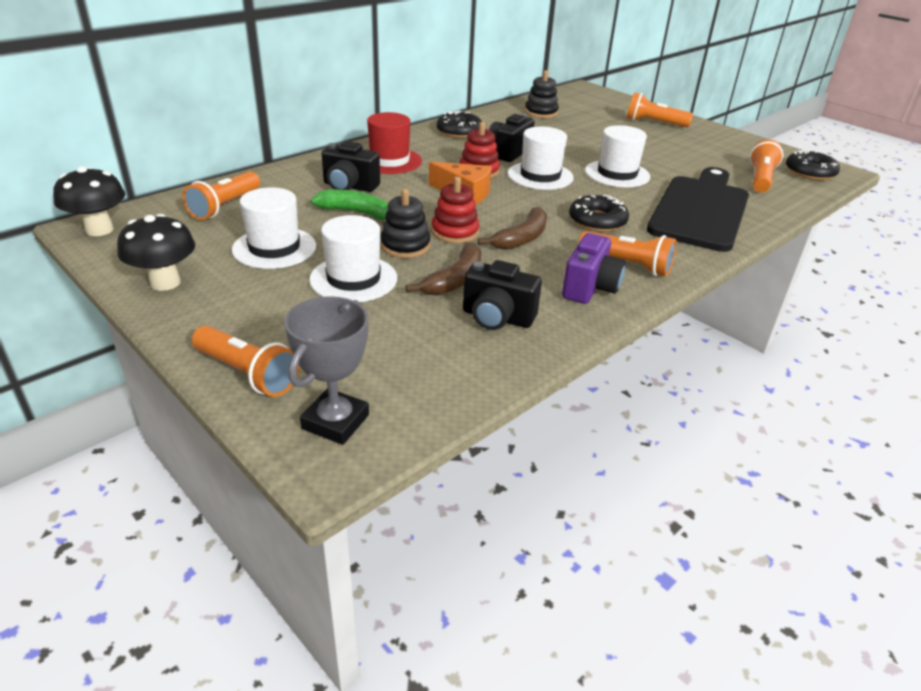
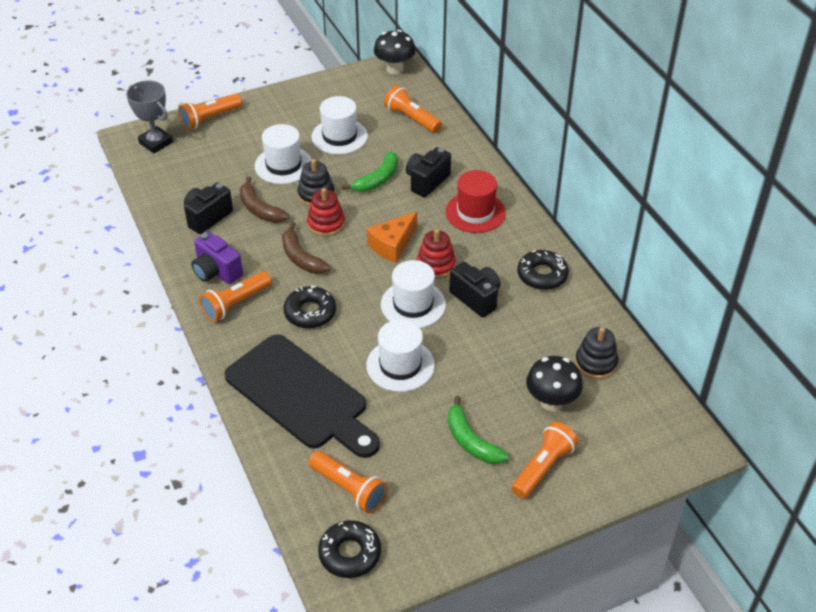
camera: 110 degrees right, 10 degrees up
(165, 283) = (314, 94): black mushroom -> black mushroom (551, 402)
(660, 144) = (471, 441): none -> green banana

